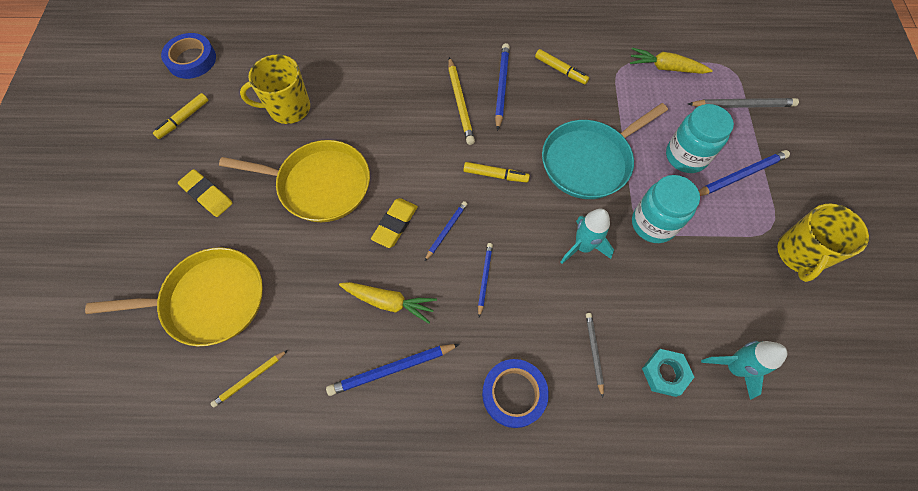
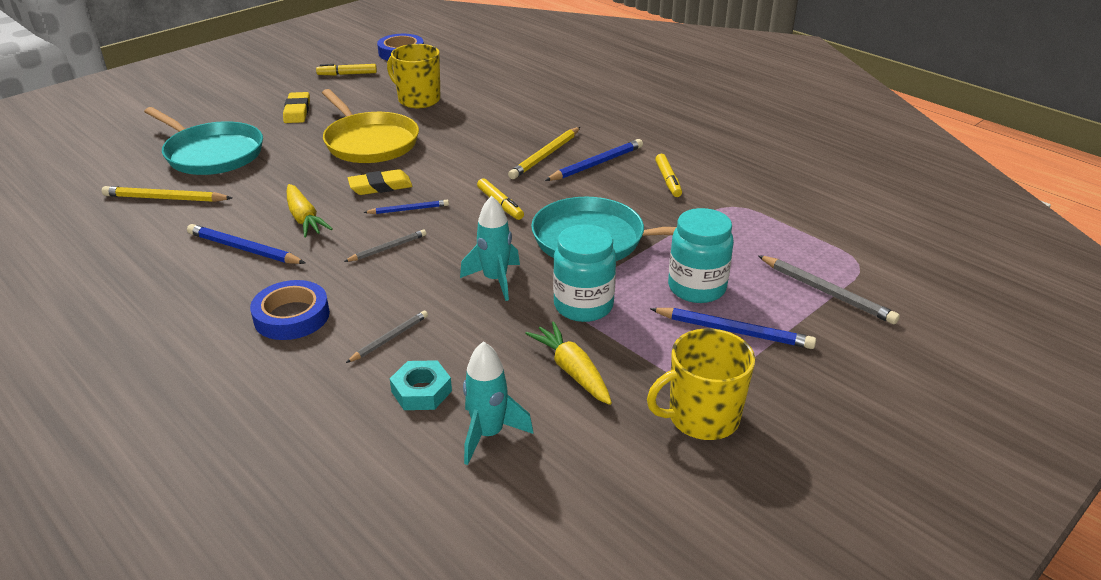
camera: 45 degrees right, 30 degrees down
(209, 300) = (211, 154): yellow pan -> turquoise pan
(250, 379) = (165, 198): yellow pencil -> yellow pencil, size x1.61
(484, 278) = (388, 248): blue pencil -> grey pencil
(665, 68) = (781, 228): yellow carrot -> yellow carrot (572, 371)

